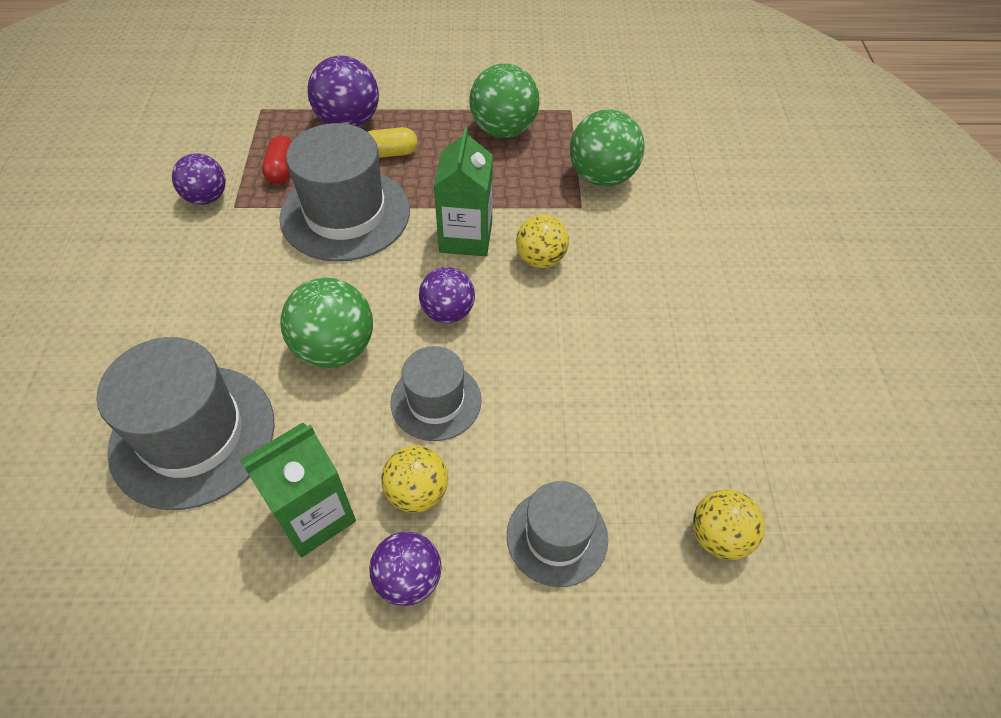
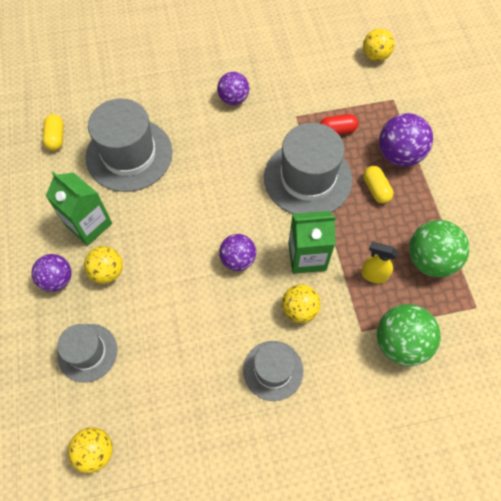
camera: 80 degrees right, 10 degrees up
(85, 564) = (56, 138): none -> yellow capsule
(179, 109) = (375, 56): none -> yellow ball
(207, 198) = (299, 100): purple ball -> purple ball (233, 99)
(335, 349) = (197, 204): green ball -> none
(436, 401) = (169, 268): grey hat -> grey hat (273, 370)
(510, 181) = (373, 275): none -> yellow spray bottle

